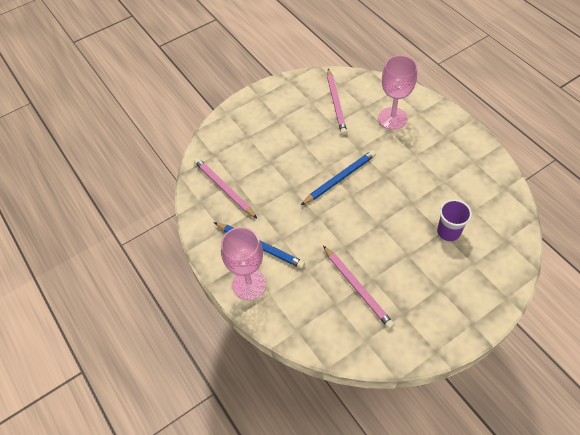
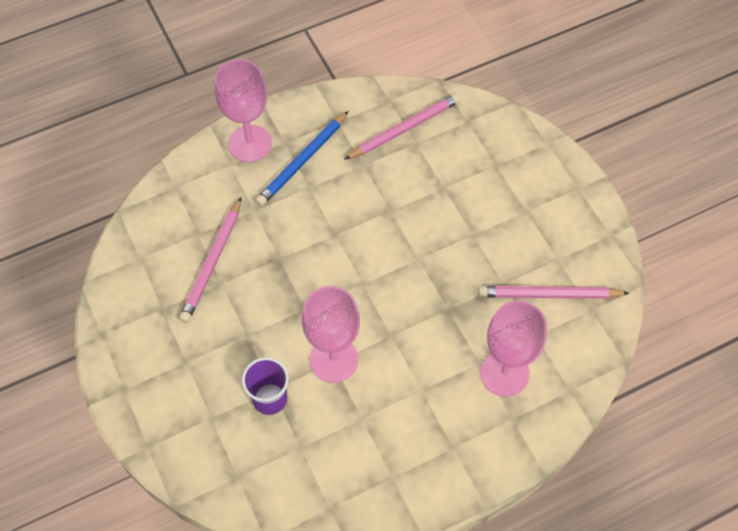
camera: 95 degrees right, 5 degrees up
(339, 179) = (394, 273): blue pencil -> none
(357, 288) = (212, 262): pink pencil -> pink pencil turned 45 degrees counterclockwise
(410, 202) = (333, 359): none -> pink goblet

